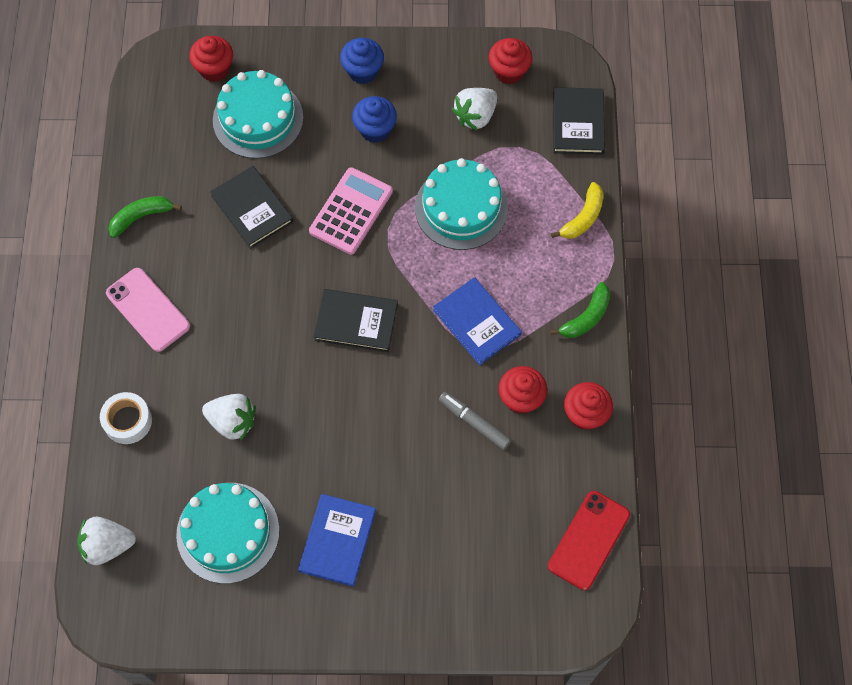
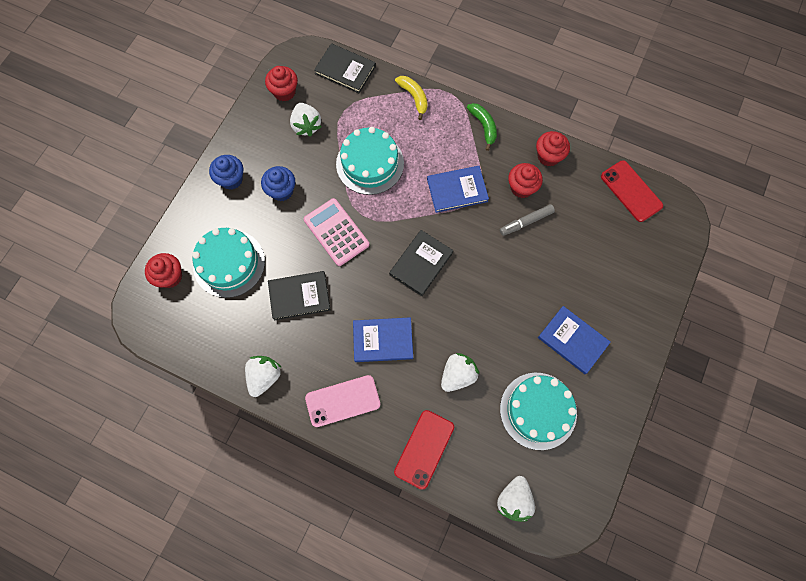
camera: 65 degrees left, 5 degrees up
(128, 421) = (424, 449): white tape -> red phone
(141, 217) = (264, 377): green banana -> white strawberry
(238, 321) = (383, 340): none -> blue book

